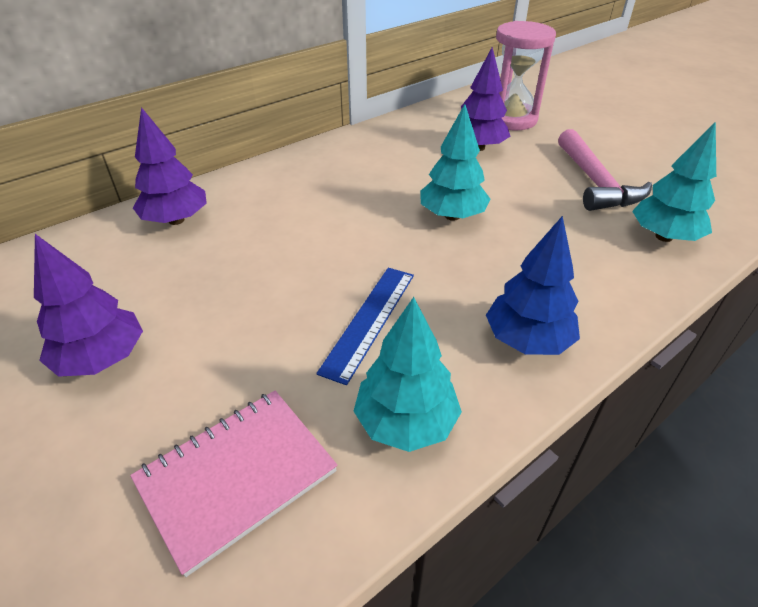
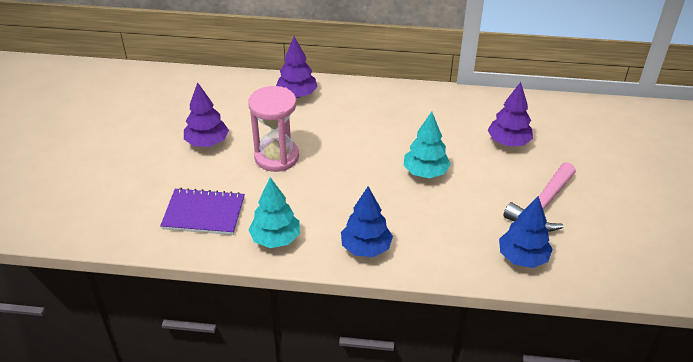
camera: 45 degrees right, 0 degrees up
(237, 477) = (204, 213): pink notebook -> purple notebook
(369, 321) = (314, 194): blue ruler -> none
(510, 119) = (565, 135): pink hourglass -> pink hourglass (276, 157)
(663, 237) = (522, 258): turquoise tree -> blue tree

